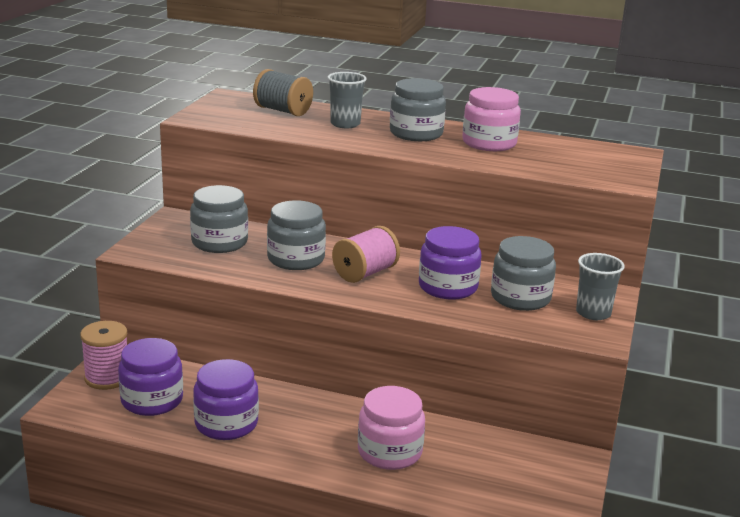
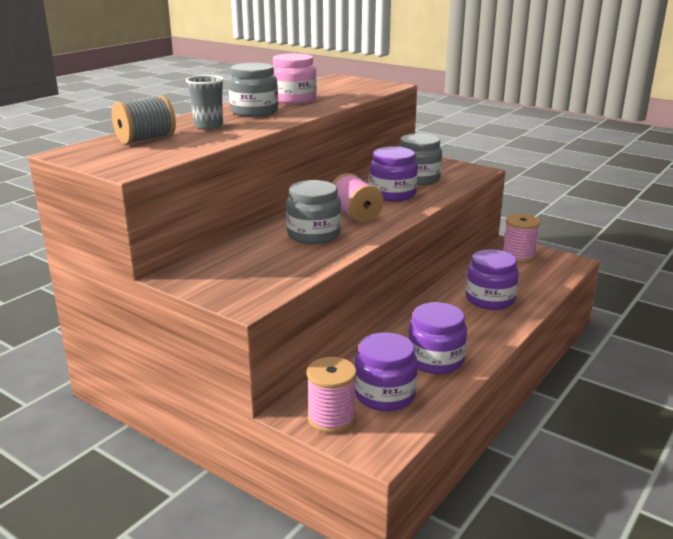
camera: 70 degrees left, 0 degrees up
(219, 242) = (255, 261): grey jar -> none
(389, 452) = (490, 299): pink jar -> purple jar
(543, 470) = (518, 256): none -> pink spool
(593, 313) = (446, 166): grey cup -> none

